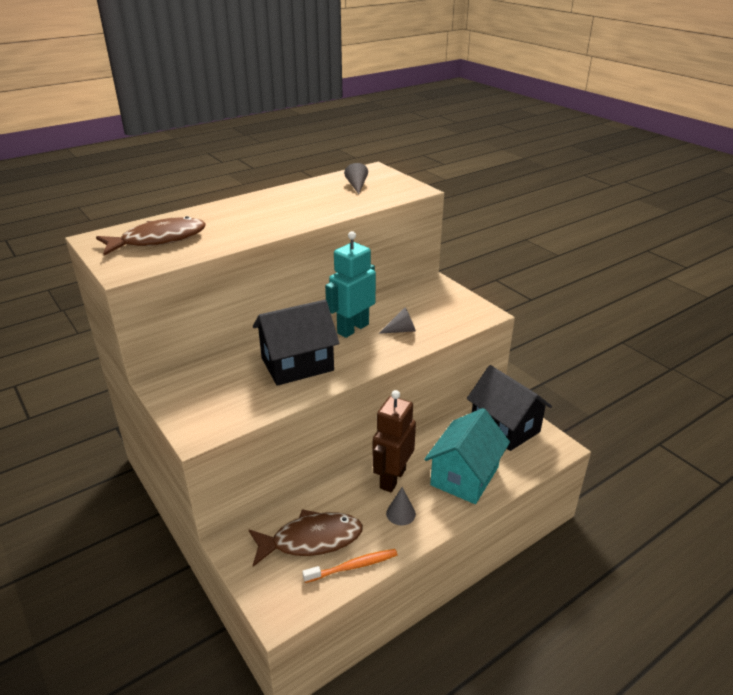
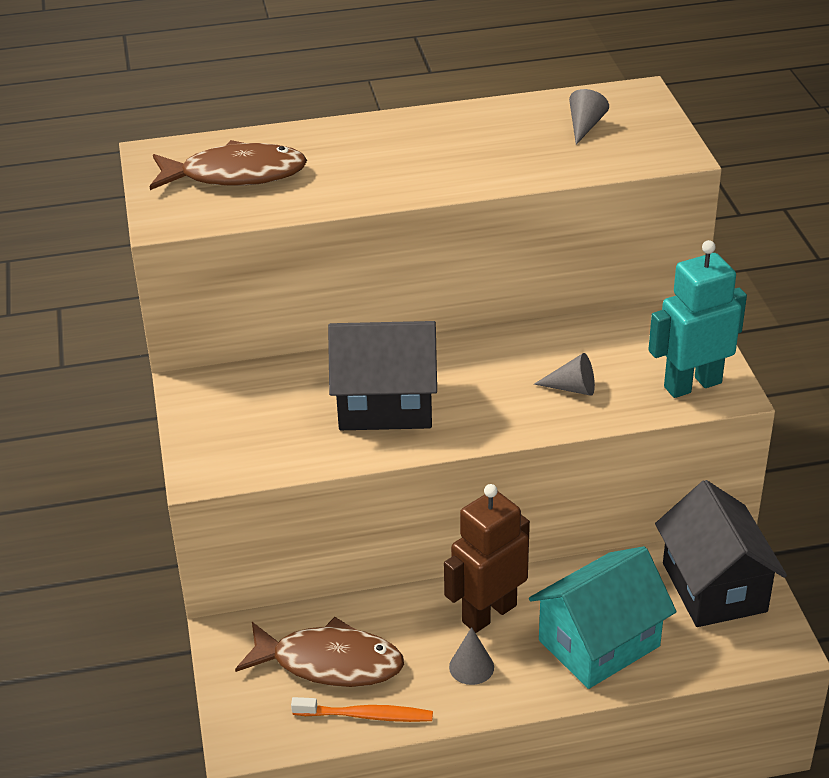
camera: 25 degrees right, 5 degrees up
(352, 329) = (499, 366): turquoise robot -> turquoise robot (692, 384)

